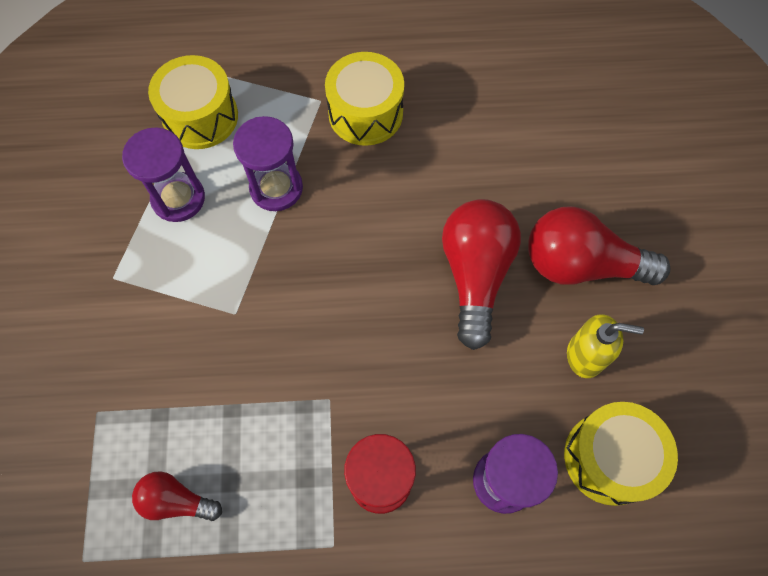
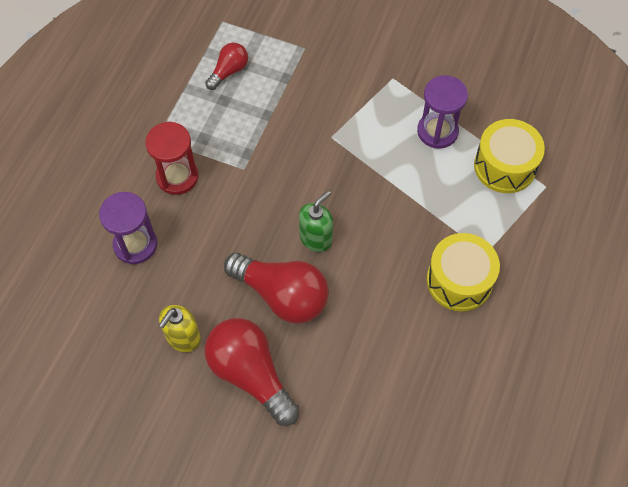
camera: 115 degrees right, 5 degrees down
(276, 188) = (417, 194): purple hourglass -> none
(386, 270) = (316, 238): none -> green soap dispenser
(581, 264) = (251, 374): red light bulb -> red light bulb turned 75 degrees counterclockwise
(609, 458) = (110, 315): yellow drum -> none

